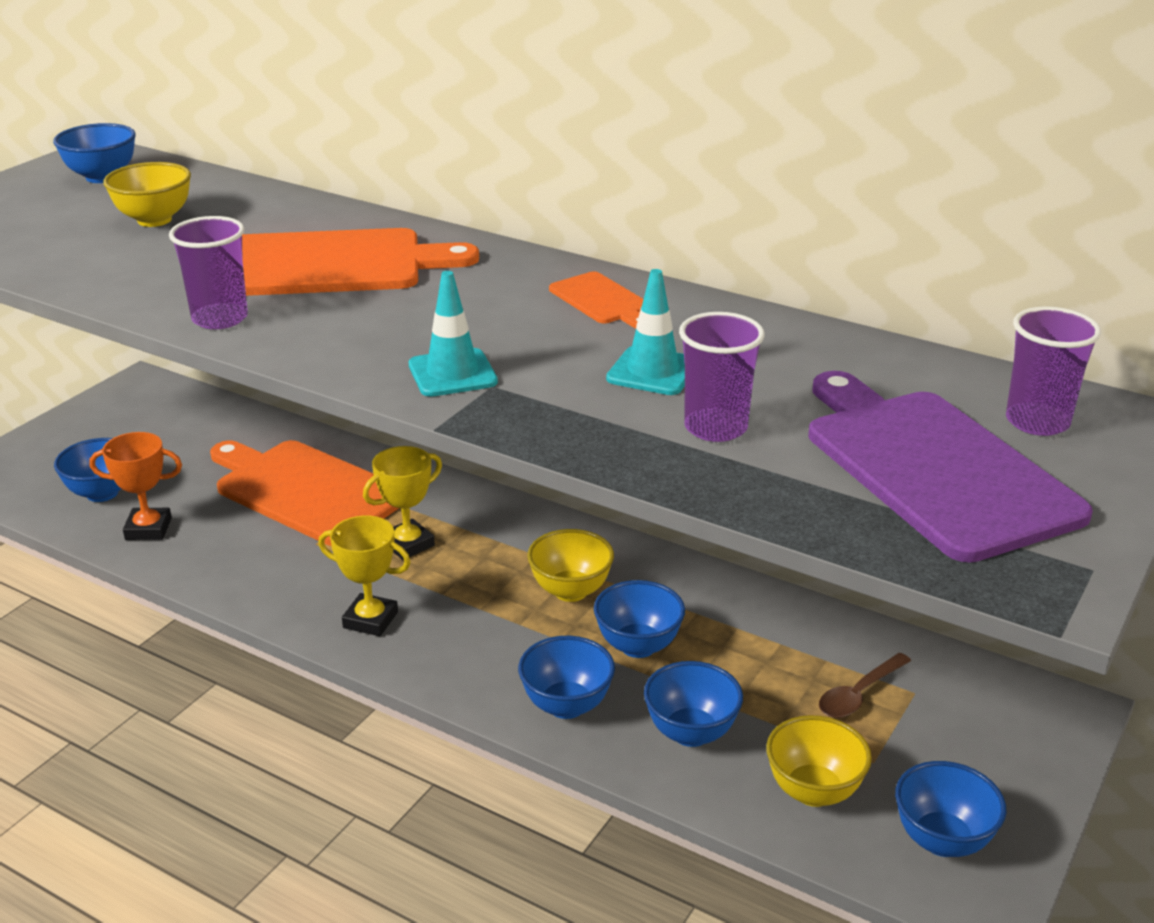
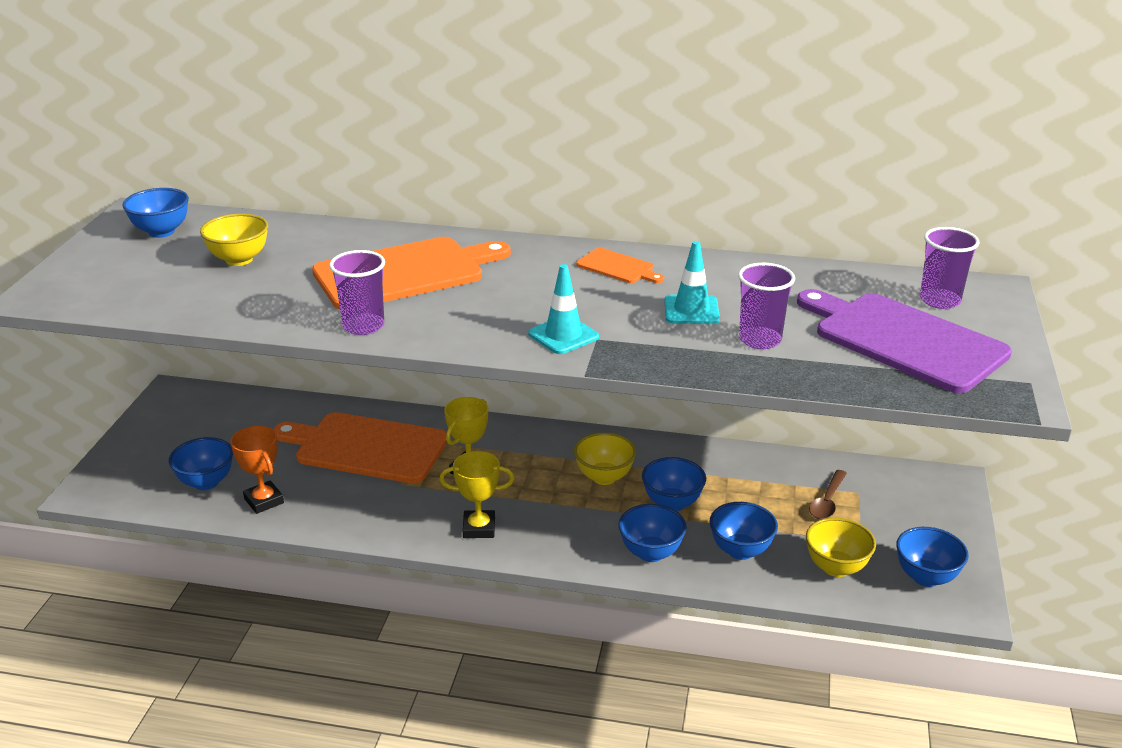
camera: 20 degrees left, 0 degrees up
(148, 529) = (264, 501): orange trophy -> orange trophy turned 75 degrees clockwise

